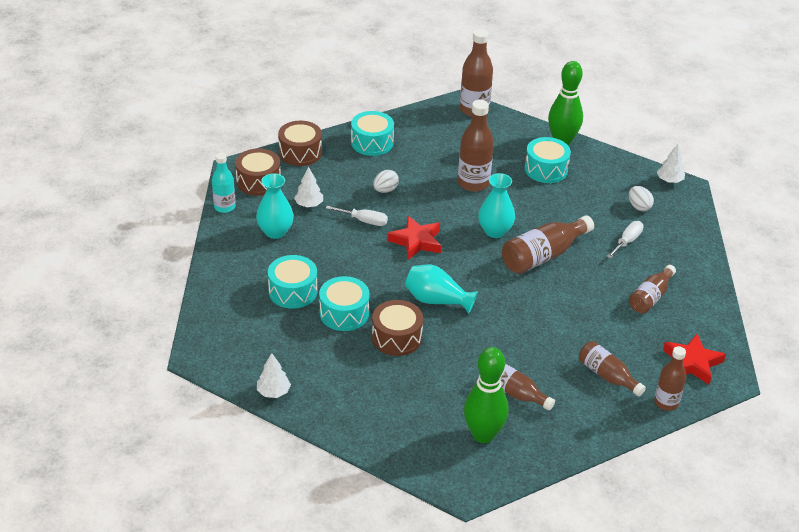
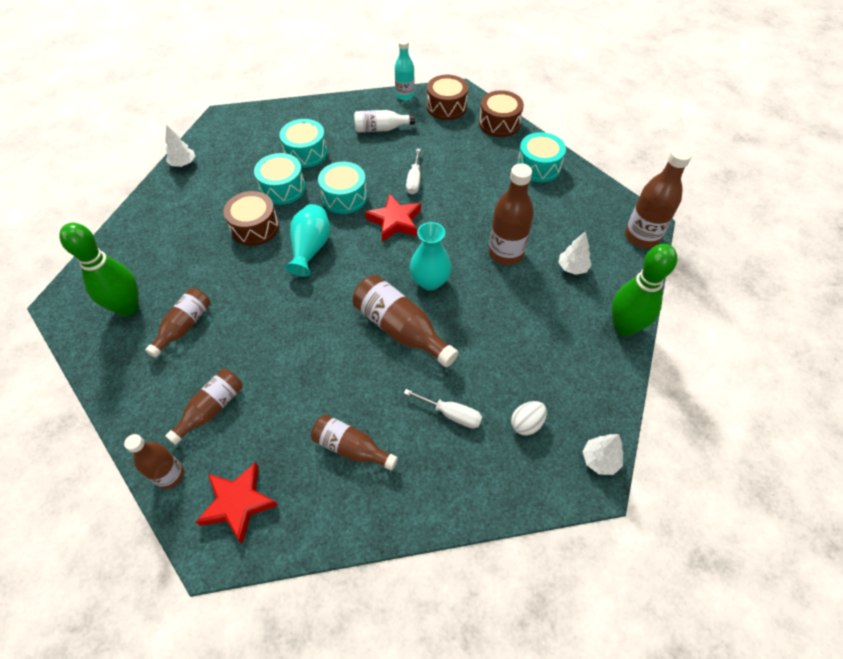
camera: 80 degrees right, 15 degrees up
(275, 232) = (381, 129): turquoise vase -> white bottle
(309, 204) = (425, 142): white tree -> white tree (572, 268)
(385, 190) = (466, 188): white egg -> none
(546, 169) = (560, 316): turquoise drum -> turquoise drum (344, 197)

